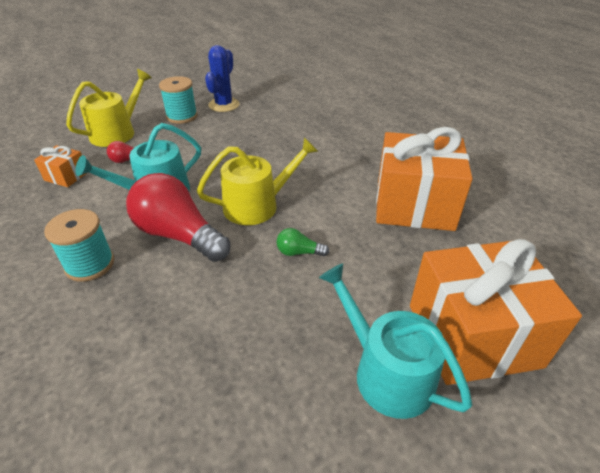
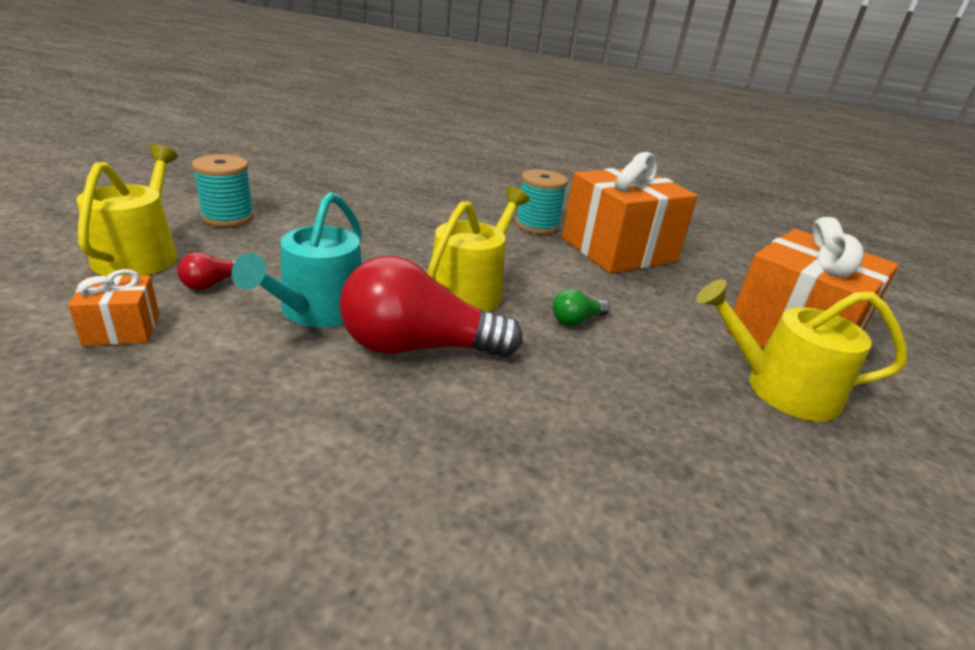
camera: 40 degrees left, 10 degrees down
(90, 264) = (337, 423): turquoise spool -> turquoise spool (537, 225)
(224, 105) = (276, 195): blue cactus -> none
(386, 372) = (780, 388): turquoise watering can -> yellow watering can

